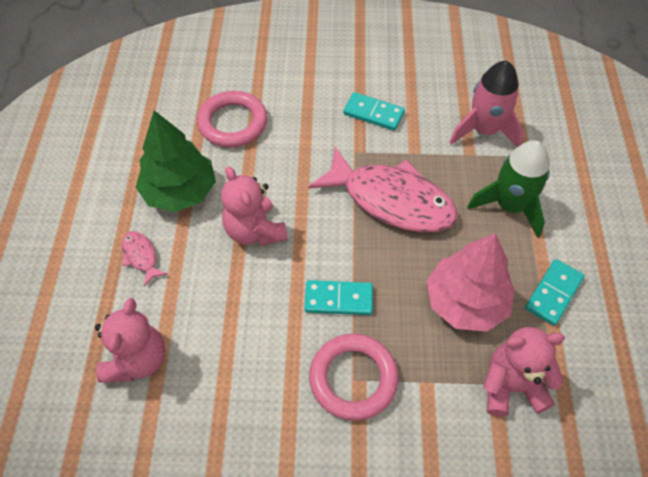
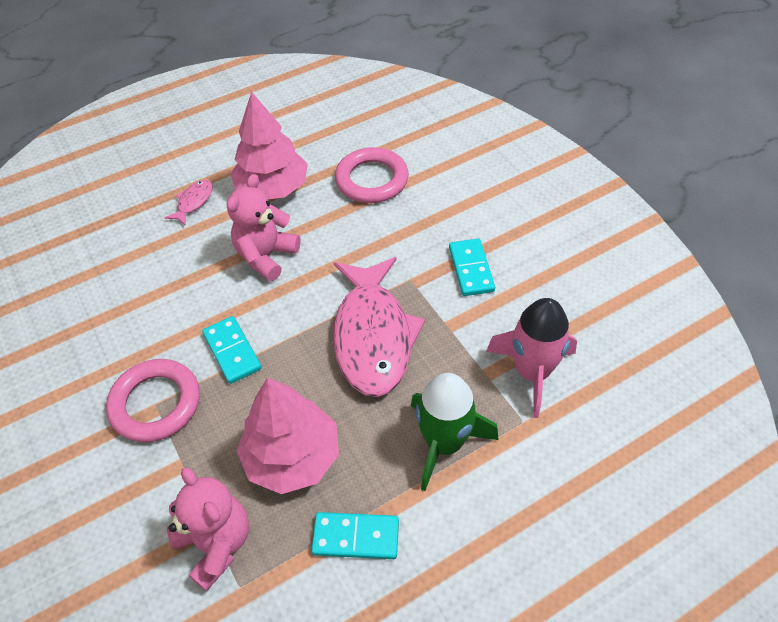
camera: 60 degrees right, 5 degrees down
(137, 360) = (99, 253): pink teddy bear -> none
(180, 191) = (272, 188): green tree -> pink tree

